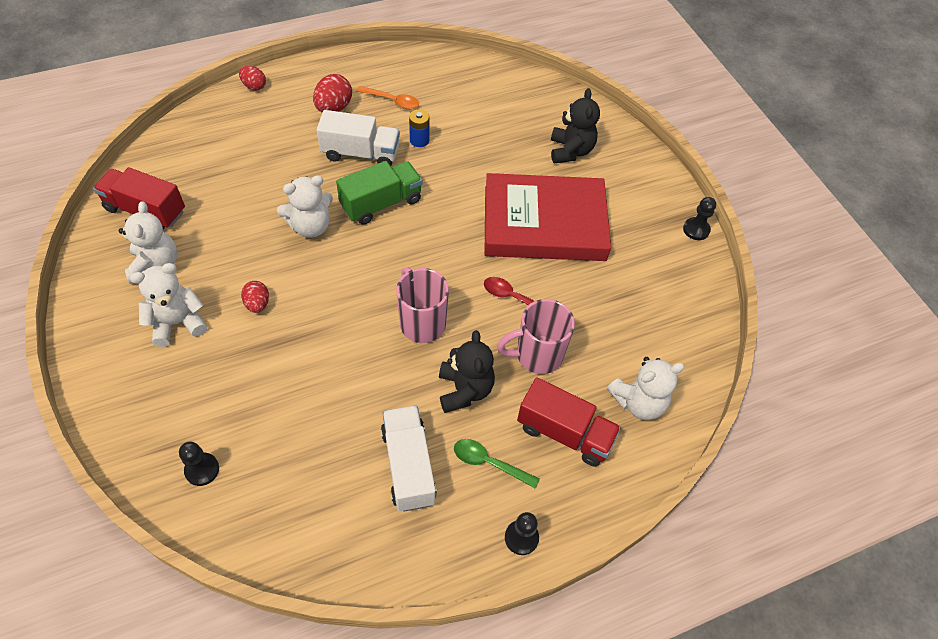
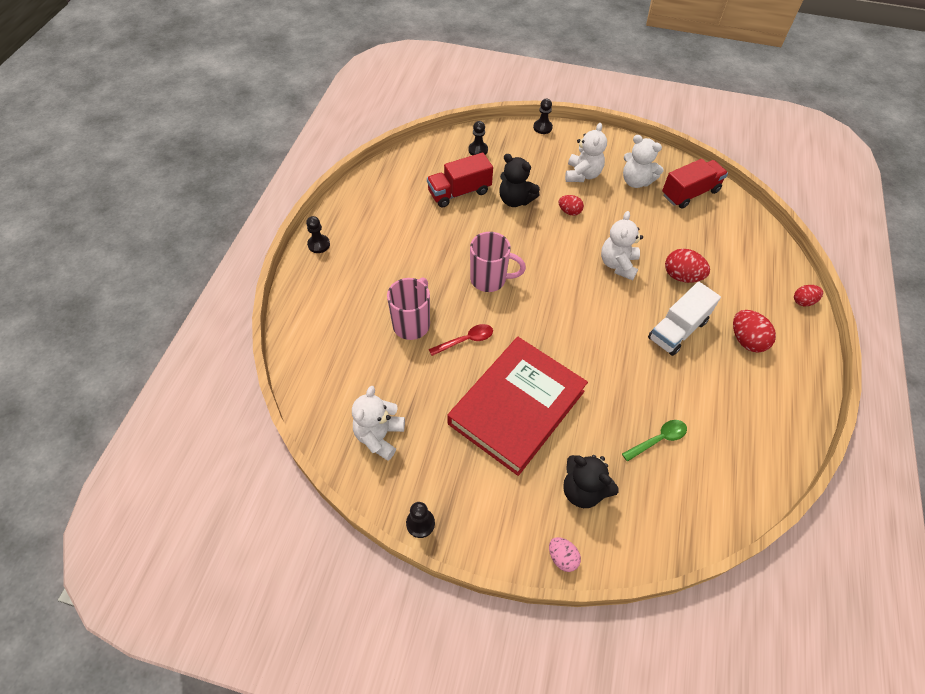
camera: 130 degrees right, 0 degrees up
(97, 417) = (542, 127): none -> black pawn
(288, 173) = (681, 276): none -> red egg
(381, 203) = (613, 314): green truck -> none
(392, 101) = (734, 387): orange spoon -> none
(408, 466) = (403, 223): white truck -> none
(419, 140) = (670, 378): blue battery -> none
(464, 390) = (423, 272): black teddy bear -> black teddy bear (515, 200)
(489, 463) = (370, 256): green spoon -> green spoon (658, 439)
(564, 432) = (351, 302): red truck -> red truck (459, 192)
(629, 141) = (562, 557): none -> pink egg
(638, 402) = (329, 355): white teddy bear -> white teddy bear (379, 436)

